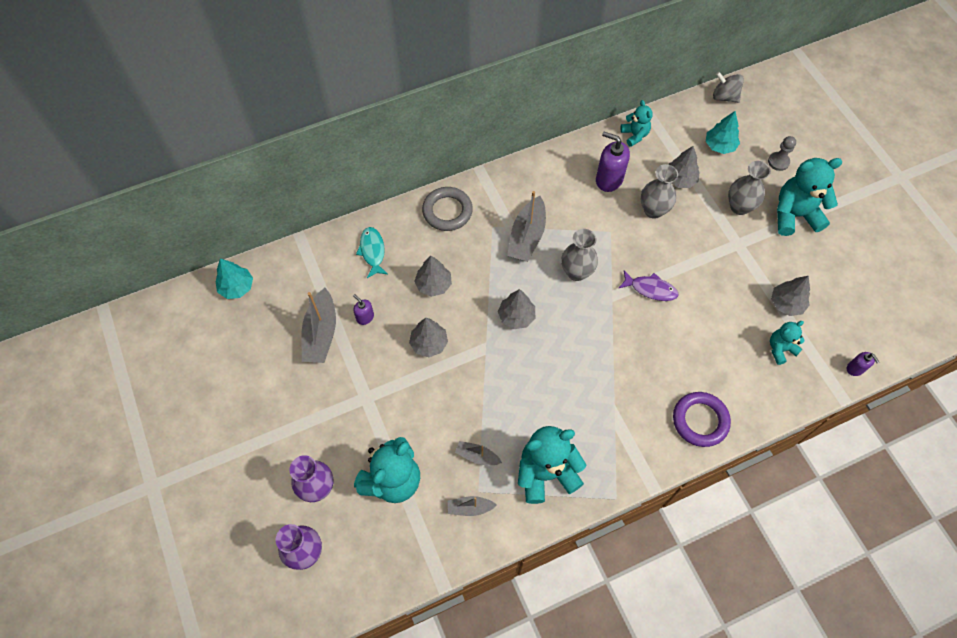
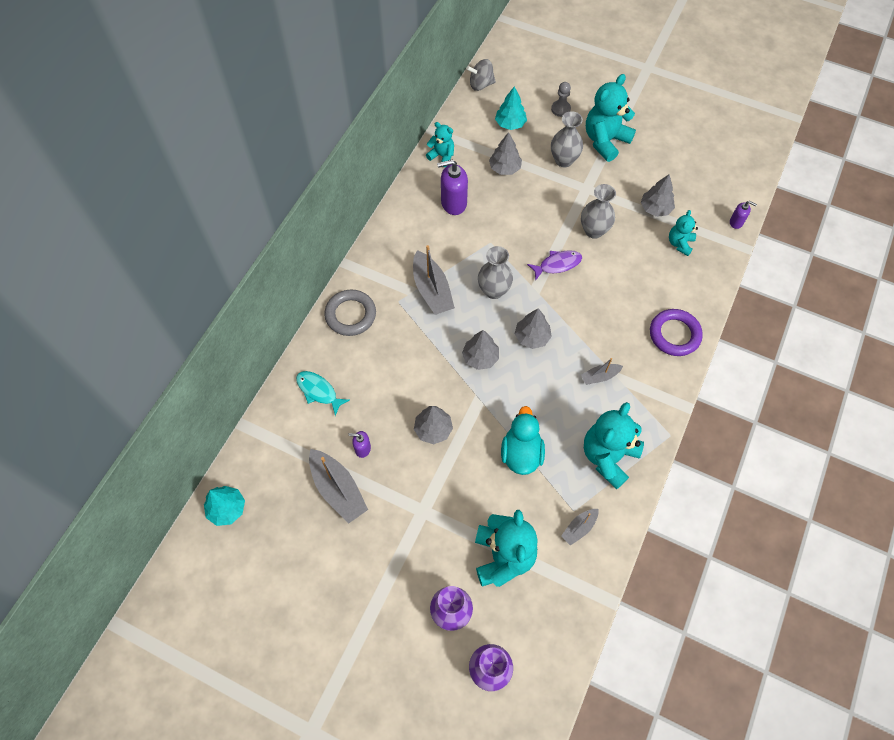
camera: 40 degrees left, 0 degrees up
(433, 284) = (394, 381): grey tree -> grey tree (532, 337)
(477, 456) = (548, 485): grey boat -> grey boat (600, 376)
(479, 414) = (521, 453): none -> turquoise duck
(653, 210) = (506, 204): grey vase -> grey vase (594, 231)

